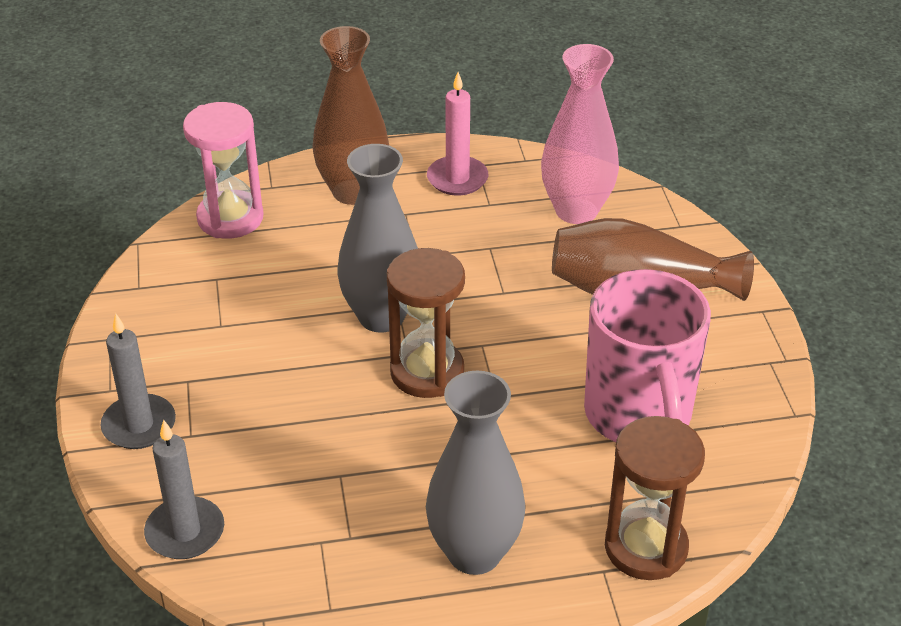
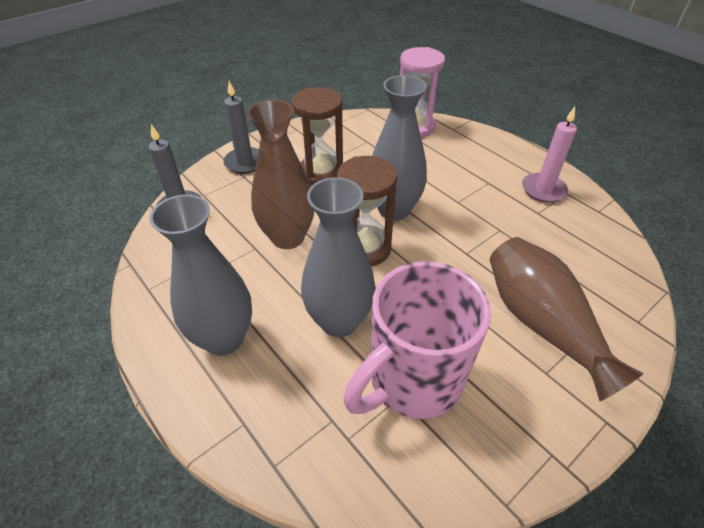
camera: 60 degrees right, 5 degrees up
(353, 191) = (483, 156): brown vase -> brown vase (288, 237)
(522, 441) = (339, 321): none -> grey vase
(576, 210) = (582, 256): pink vase -> none
(646, 547) = (280, 444): brown hourglass -> brown hourglass (321, 172)

